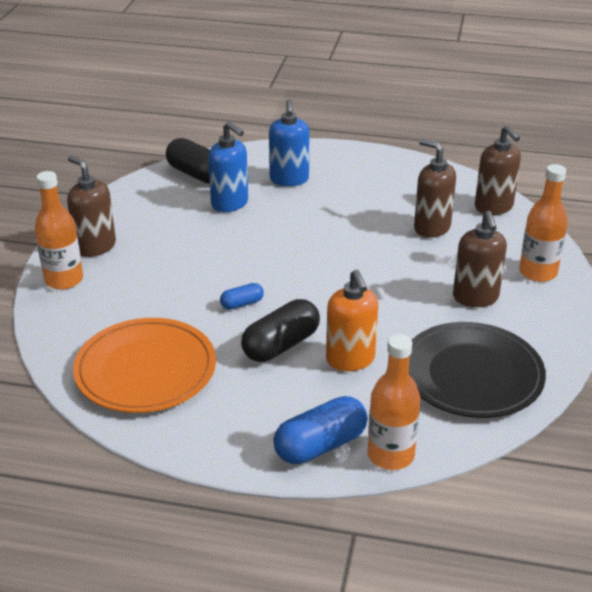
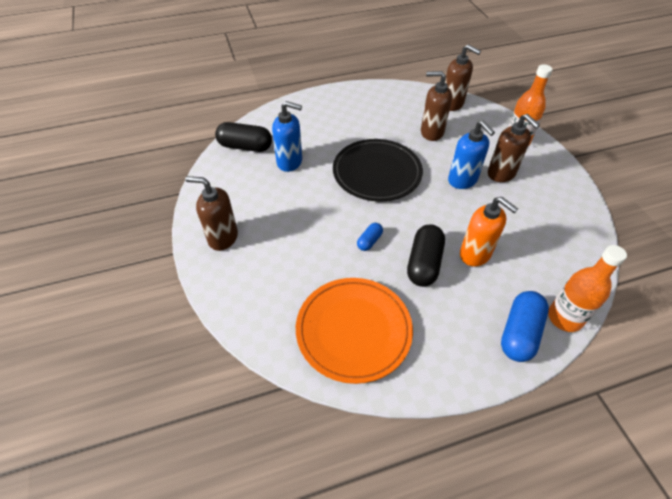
camera: 30 degrees left, 15 degrees up
(64, 280) = (223, 278): orange bottle -> none
(289, 179) = (312, 128): blue soap dispenser -> blue soap dispenser (462, 180)
(472, 375) = (551, 232): black plate -> black plate (377, 173)

